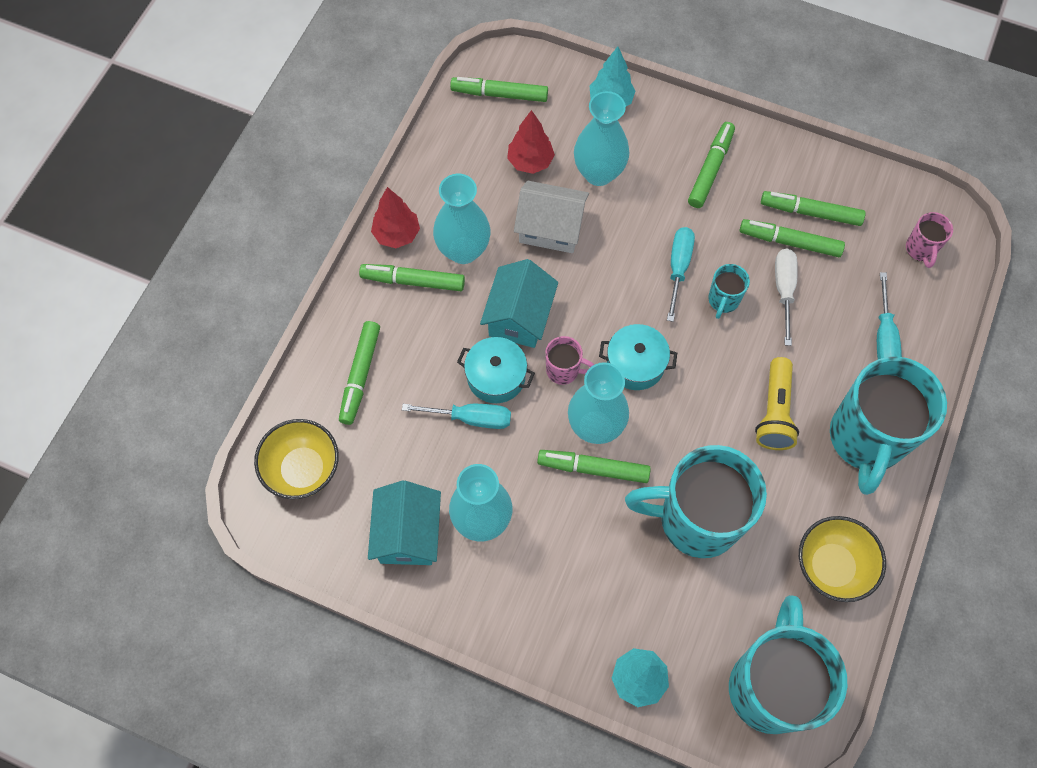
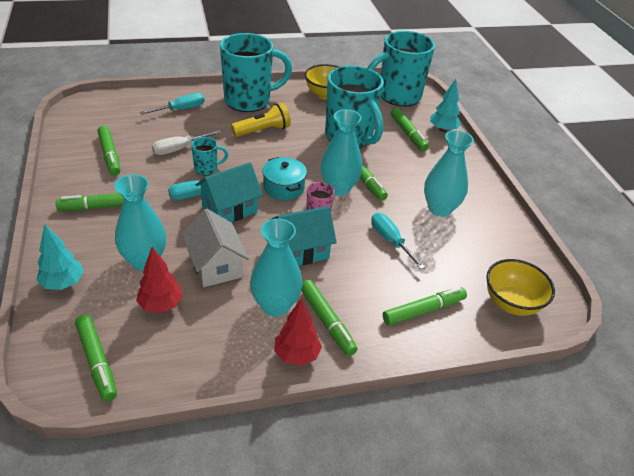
camera: 130 degrees left, 25 degrees down
(408, 534) = (483, 234): turquoise house -> turquoise house (229, 209)
(496, 377) = (353, 242): turquoise pot -> none
(789, 242) = (140, 156): green marker -> green marker (408, 133)
(920, 249) = (109, 111): pink mug -> none

